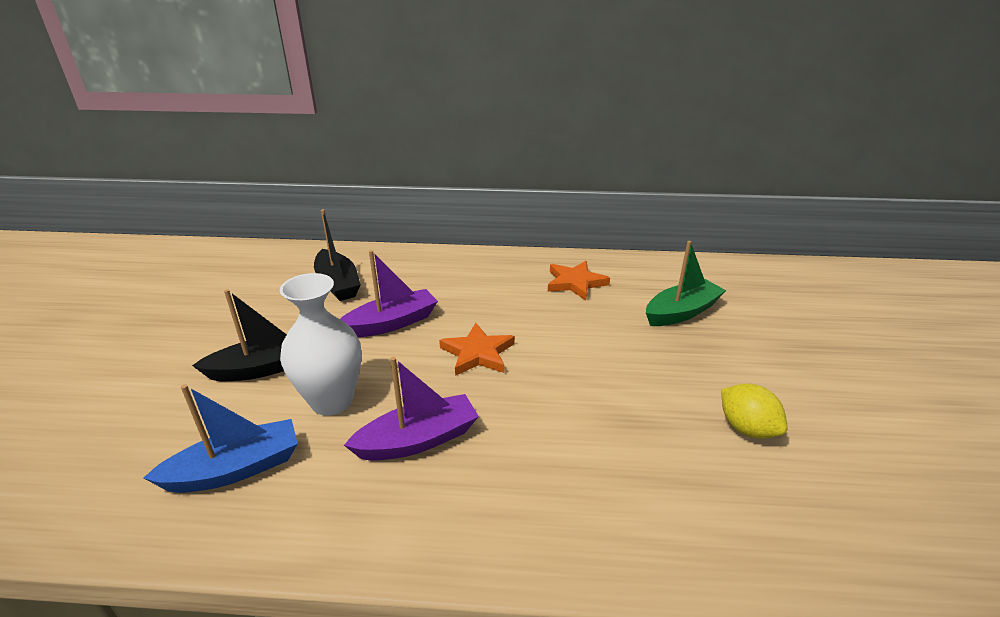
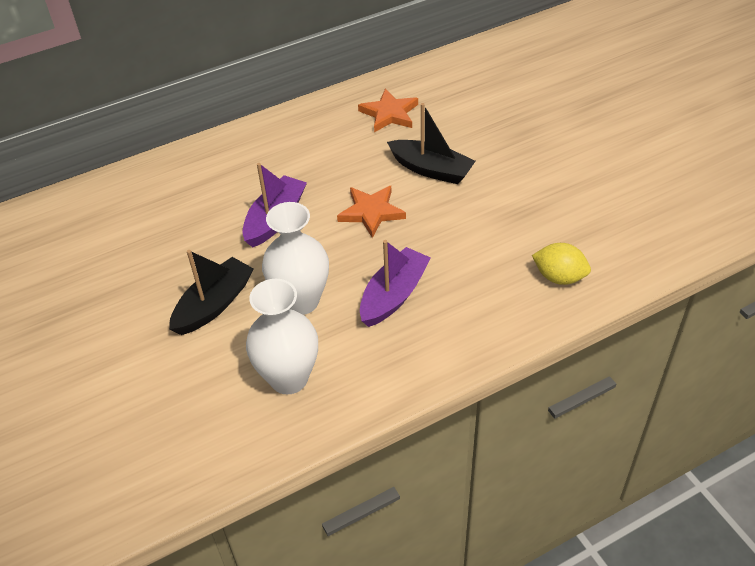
camera: 30 degrees left, 15 degrees up
(235, 469) = (289, 378): blue boat -> white vase
(338, 283) = (182, 204): black boat -> black boat (431, 169)
(681, 312) = (491, 108): green boat -> none
(746, 428) = (591, 184): yellow lemon -> yellow lemon (559, 277)

